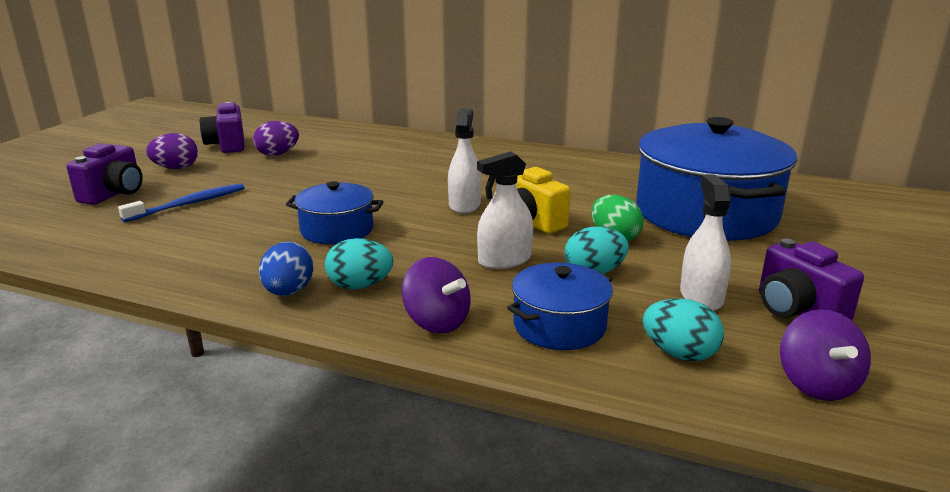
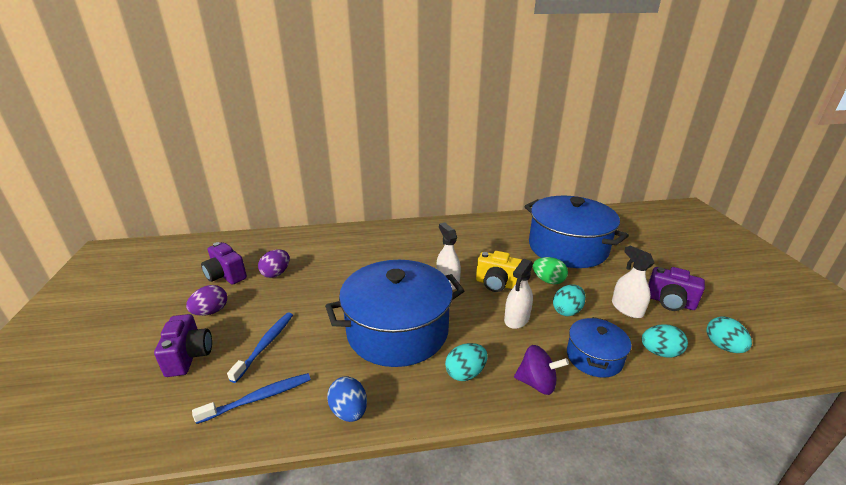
camera: 30 degrees left, 5 degrees up
(128, 239) = (258, 398): none -> blue toothbrush
(288, 292) = (430, 398): blue egg -> blue egg (349, 411)
(337, 230) = (397, 330): blue pot -> blue pot, size x2.01
(816, 384) = (723, 346): purple spinning top -> turquoise egg

